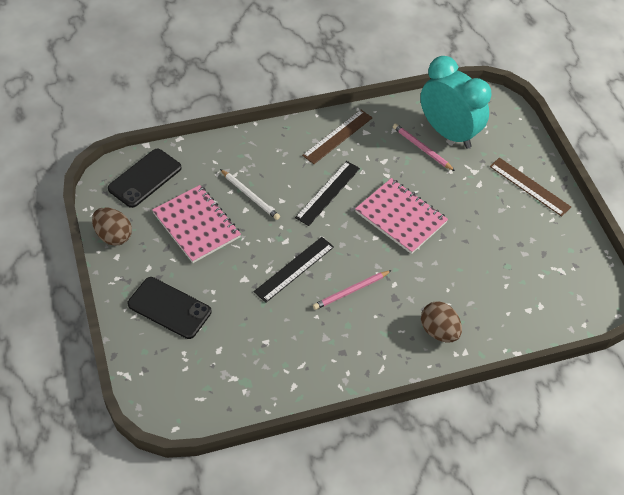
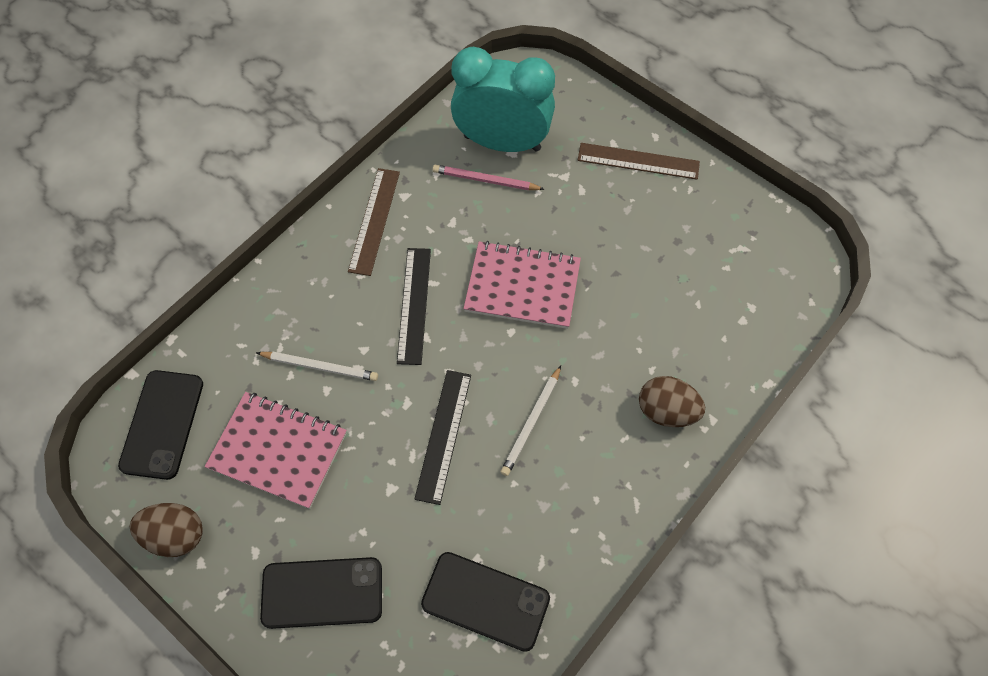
camera: 30 degrees left, 10 degrees up
(255, 365) = (485, 601): none -> black phone
(351, 291) = (532, 422): pink pencil -> white pencil

